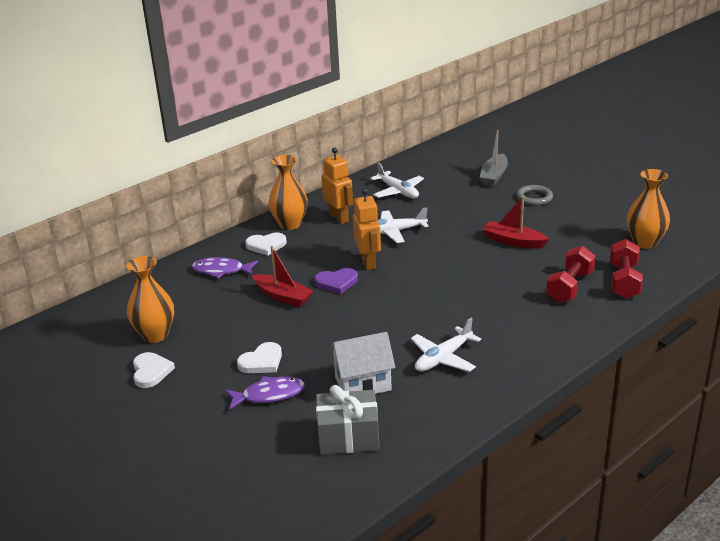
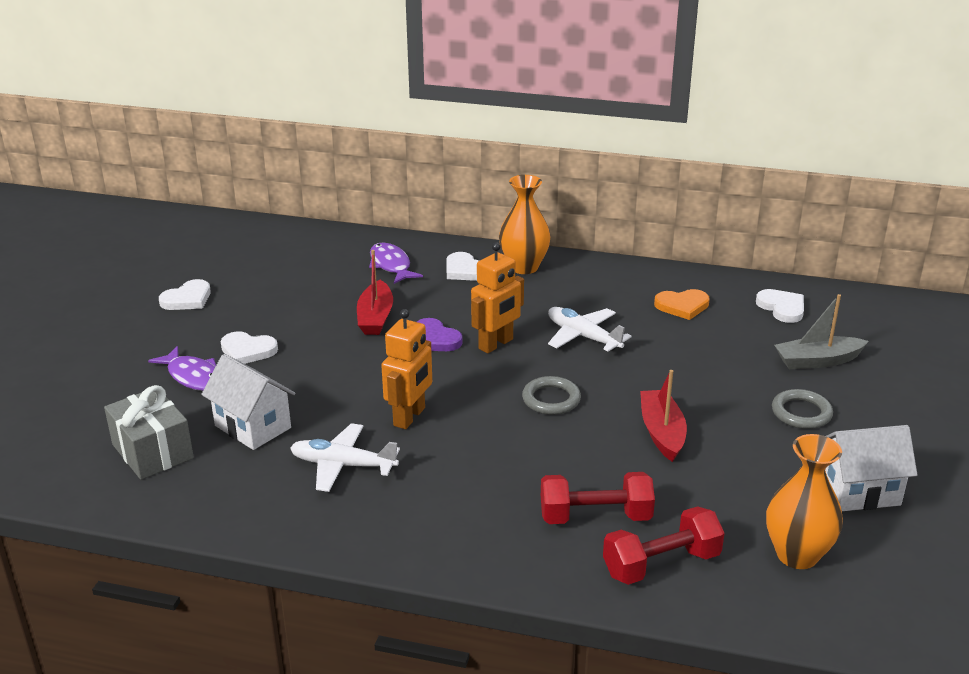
camera: 55 degrees right, 0 degrees up
(155, 335) = (248, 277): orange vase -> none
(339, 218) = (573, 290): orange robot -> orange robot (410, 417)
(398, 191) = (682, 306): white plane -> orange heart
(434, 166) = (782, 308): none -> white heart
(447, 264) = (551, 399): none -> grey ring
(610, 209) = (858, 491): none -> white house

